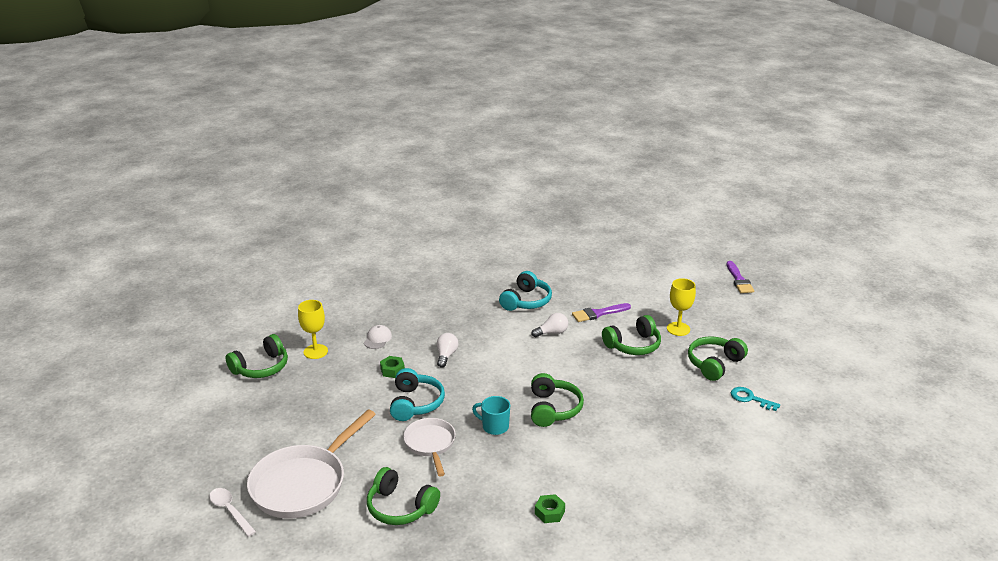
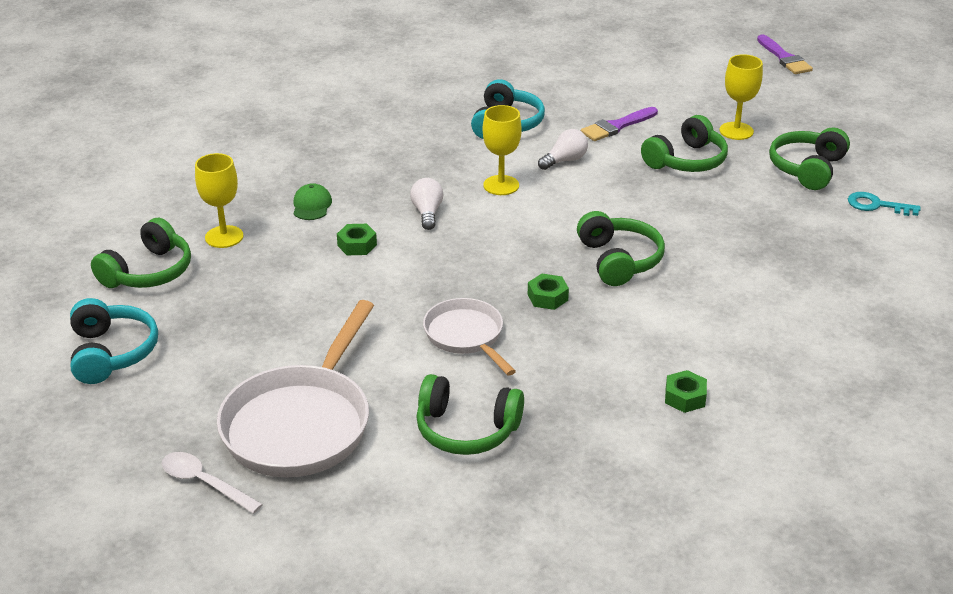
camera: 15 degrees left, 5 degrees up
(377, 339) = (312, 205): white cap -> green cap
(415, 403) = (415, 285): turquoise headphones -> turquoise headphones (112, 353)
(494, 426) = (547, 297): turquoise mug -> green nut
(502, 344) = (501, 185): none -> yellow goblet

